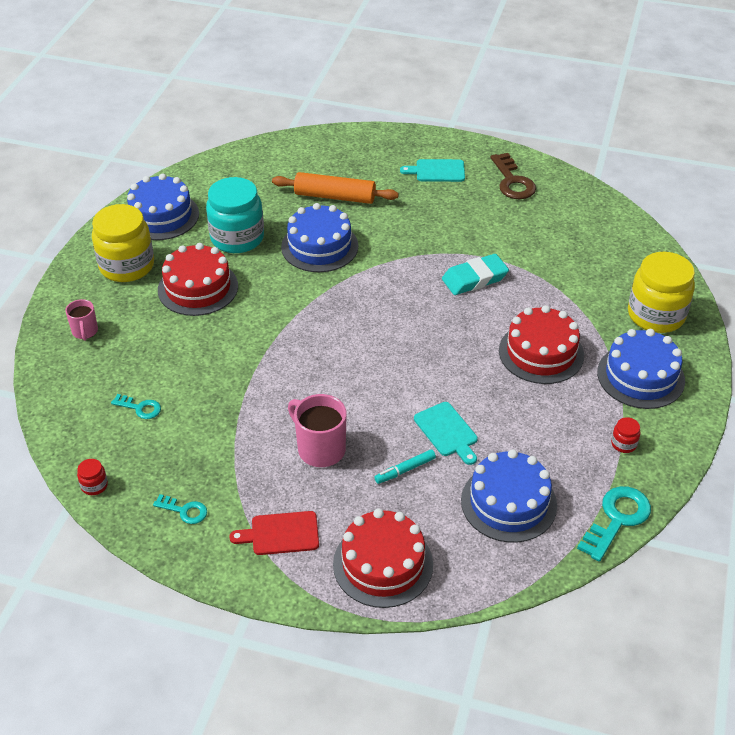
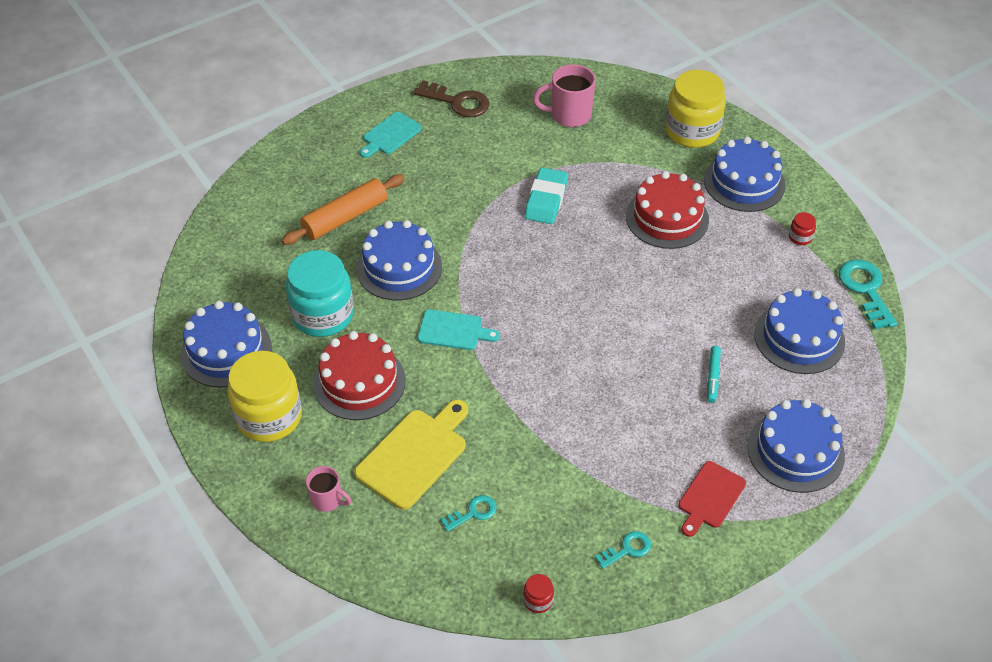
camera: 50 degrees left, 5 degrees up
(162, 350) = (415, 455): none -> yellow cutting board
(320, 449) = (641, 416): pink mug -> pink mug (569, 115)
(383, 564) = (795, 451): red cake -> blue cake
(447, 432) = (696, 326): turquoise cutting board -> turquoise cutting board (453, 331)

